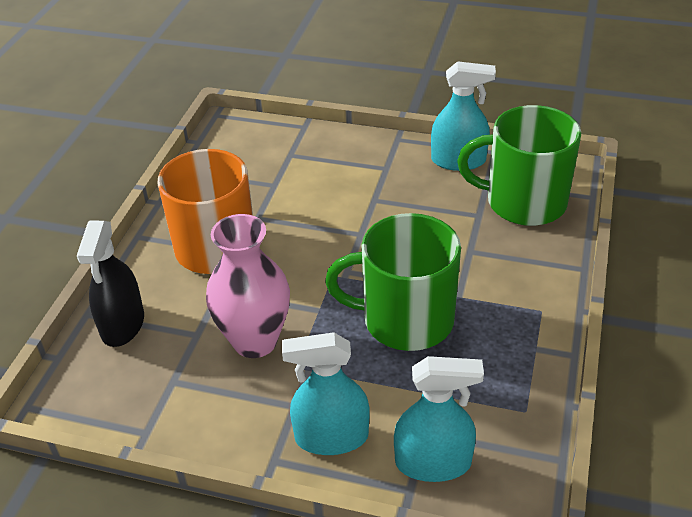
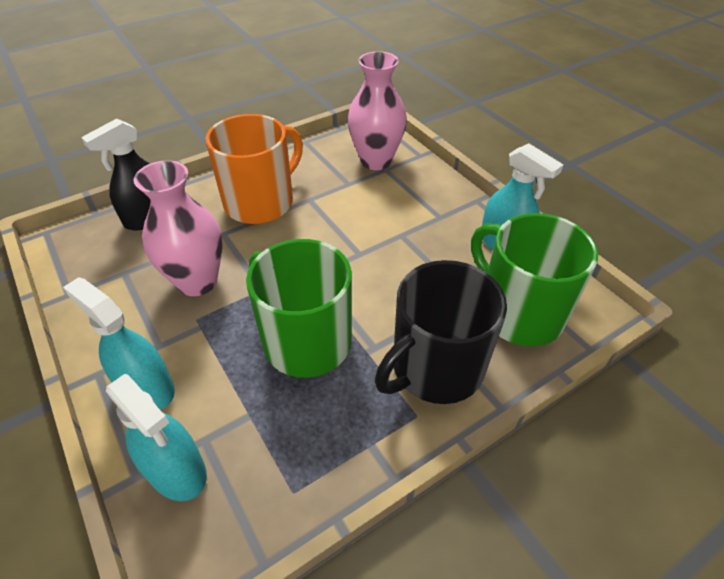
camera: 40 degrees right, 5 degrees up
(272, 152) = (376, 161): none -> pink vase
(516, 274) = (435, 368): none -> black mug

